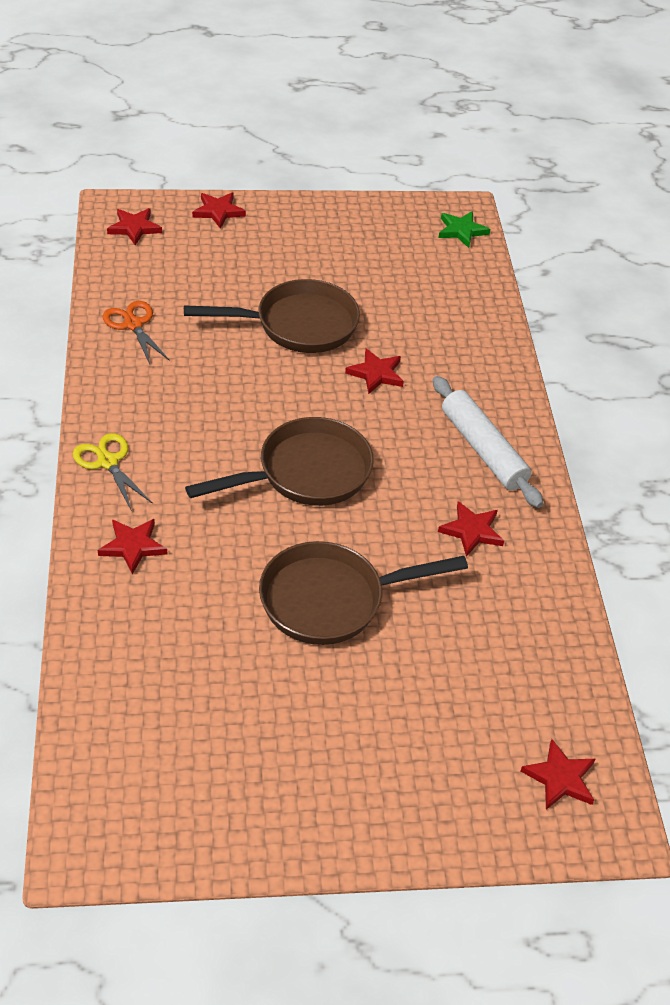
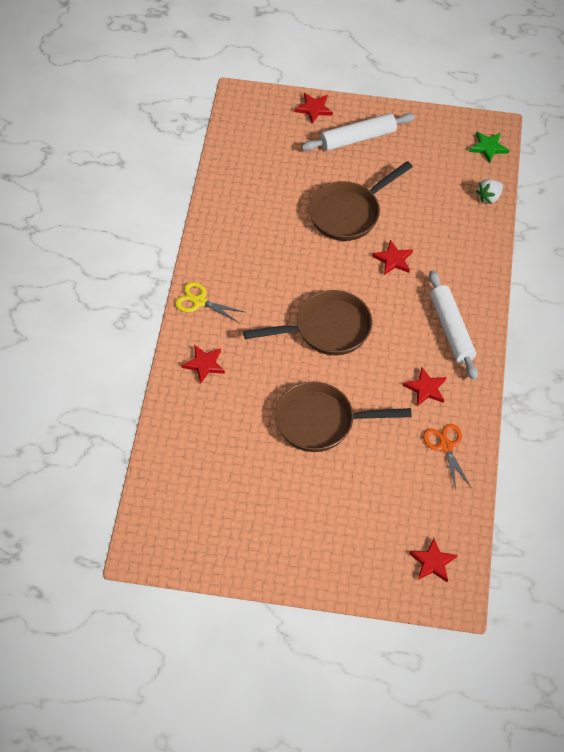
camera: 15 degrees right, 10 degrees up
(107, 462) = (199, 301): yellow scissors -> yellow scissors turned 45 degrees counterclockwise
(133, 324) = (235, 197): orange scissors -> orange scissors (446, 446)
(134, 228) = (251, 116): red star -> none
(287, 238) = (358, 138): none -> white rolling pin
(298, 325) = (348, 213): brown pan -> brown pan turned 135 degrees clockwise
(481, 285) = (489, 197): none -> white strawberry

